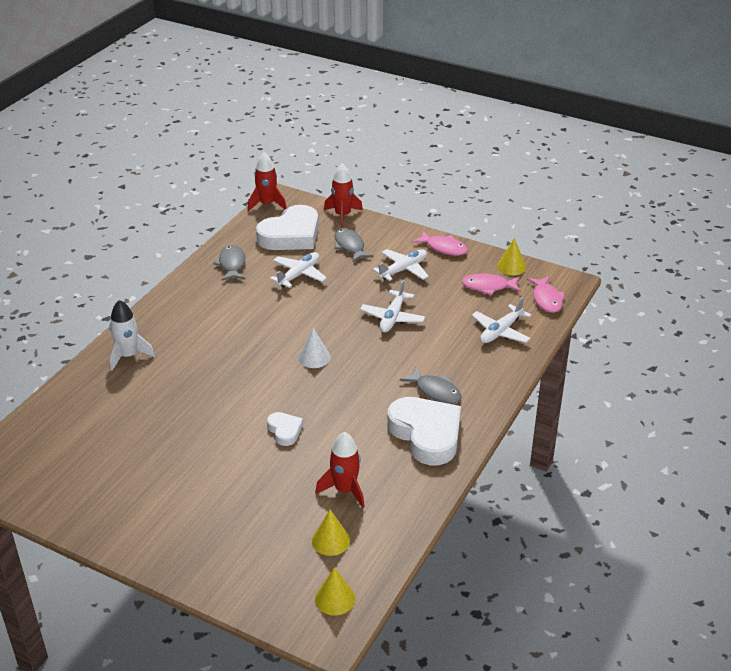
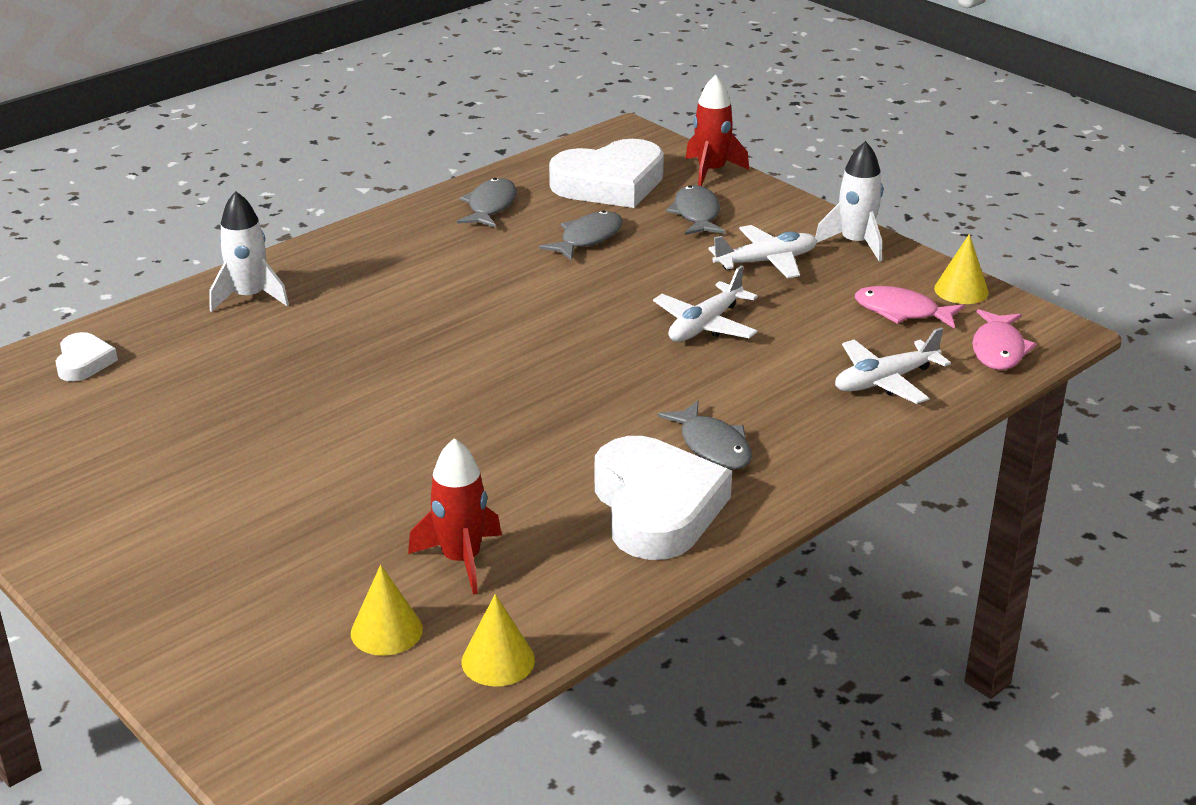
camera: 20 degrees right, 5 degrees down
(267, 204) = (599, 137): red rocket -> none
(285, 430) = (419, 450): white heart -> white heart (84, 362)
(299, 275) = (587, 238): white plane -> grey fish
(314, 357) = (537, 356): white cone -> none
(335, 598) = (334, 723): yellow cone -> yellow cone (498, 660)
(443, 248) = (855, 243): pink fish -> white rocket

